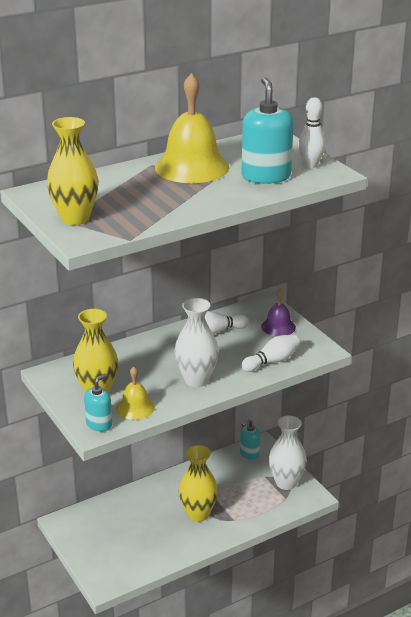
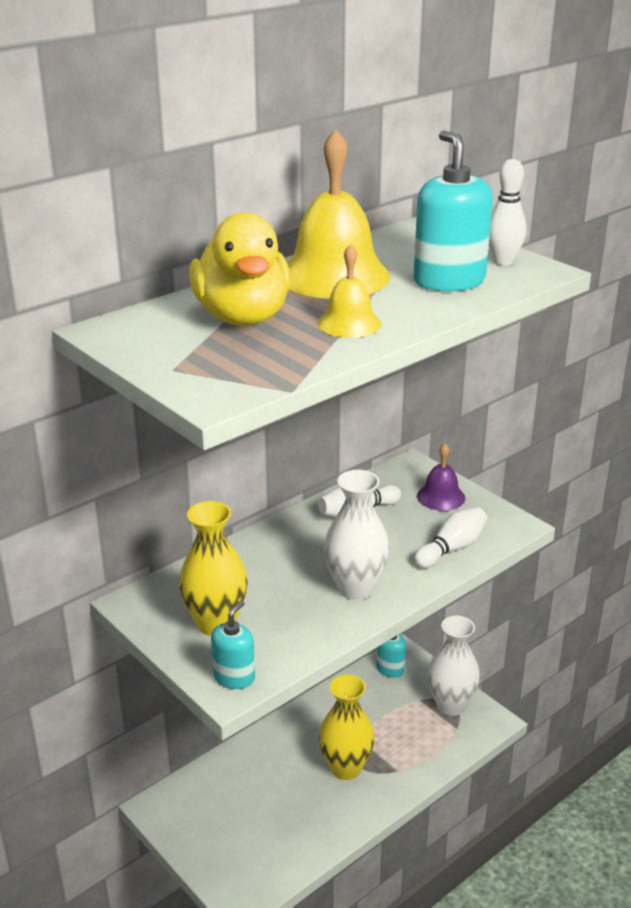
camera: 10 degrees left, 0 degrees up
(75, 218) = (190, 364): yellow vase -> none
(120, 191) = (242, 317): none -> yellow duck
(135, 407) = (280, 643): yellow bell -> yellow bell (349, 323)

